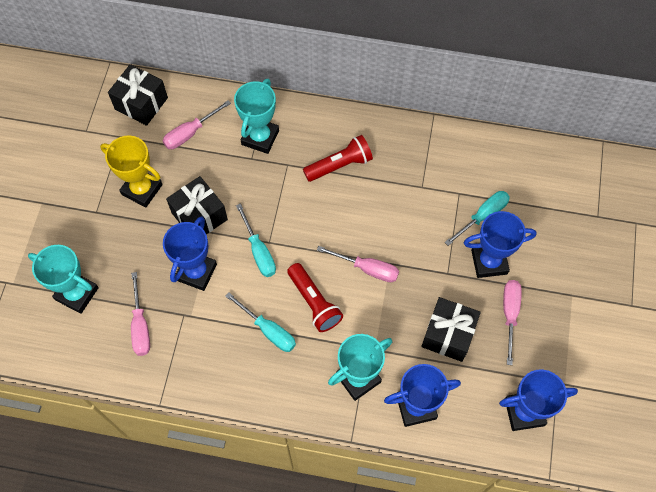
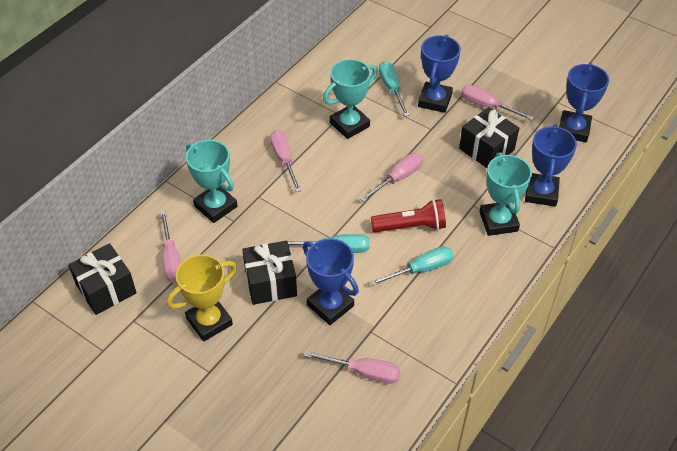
camera: 65 degrees left, 15 degrees down
(77, 294) = (296, 420): turquoise trophy -> turquoise trophy (349, 125)
(339, 165) = (284, 160): red flashlight -> pink screwdriver

